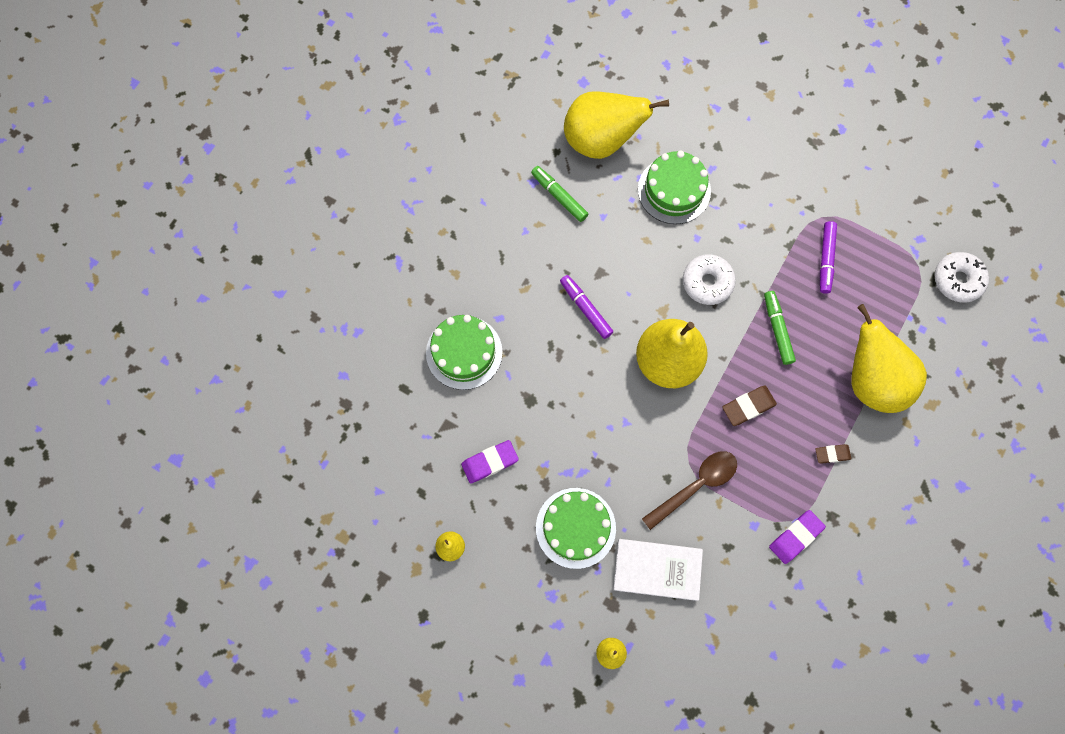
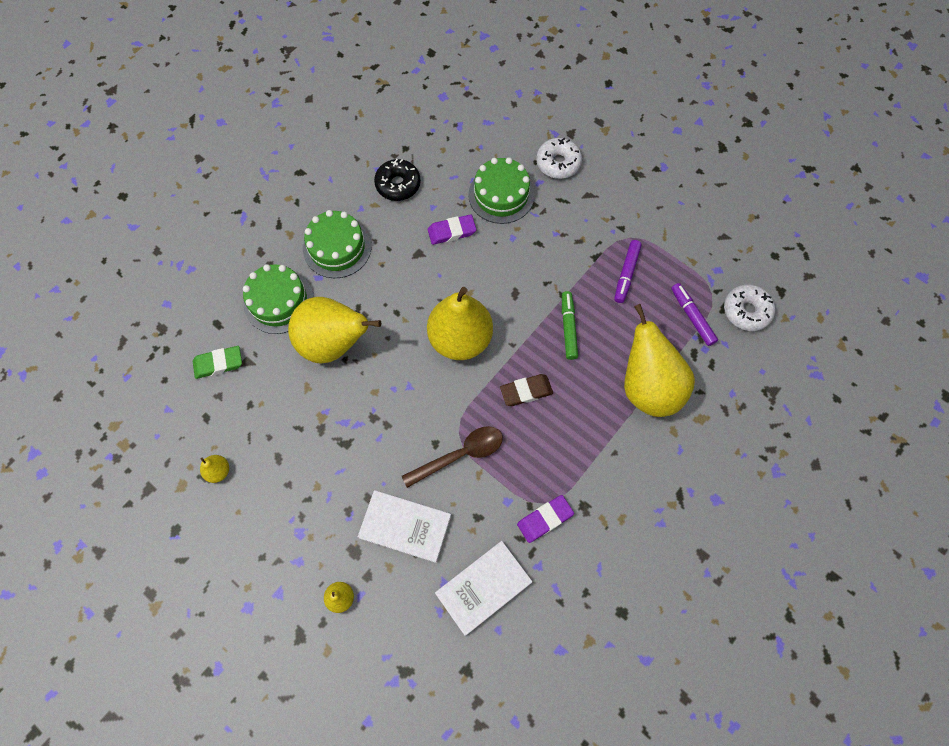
camera: 10 degrees right, 5 degrees down
(418, 432) = (218, 363): none -> green eraser
(490, 462) = (275, 401): purple eraser -> purple eraser (451, 231)
(559, 196) = (398, 184): green marker -> black donut
(575, 528) = (338, 474): green cake -> green cake (337, 248)
(586, 309) = (397, 282): purple marker -> purple marker (692, 317)
(601, 141) = (446, 145): yellow pear -> yellow pear (334, 343)
(707, 282) = (513, 277): white donut -> white donut (558, 163)
(750, 617) = (483, 587): none -> white book
(832, 454) = (596, 448): brown eraser -> none

